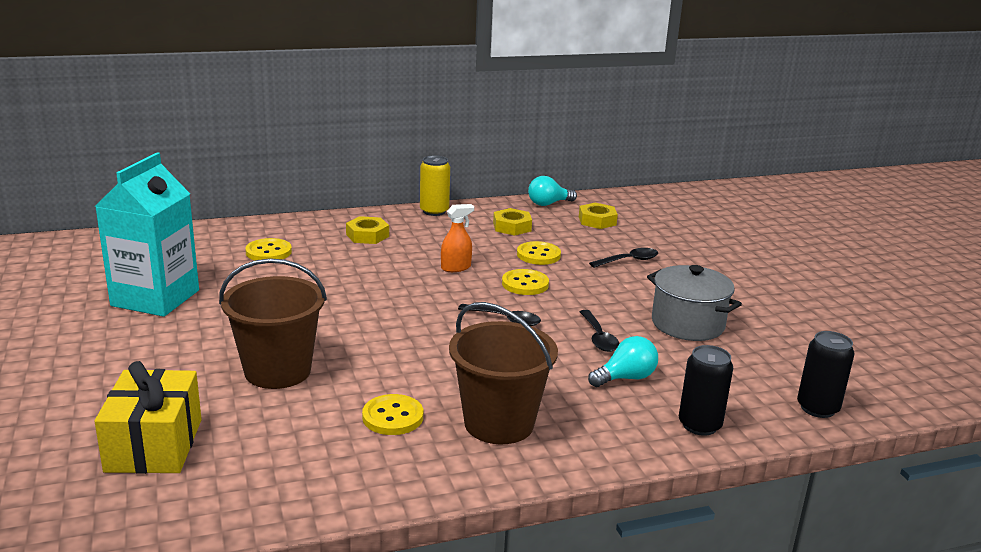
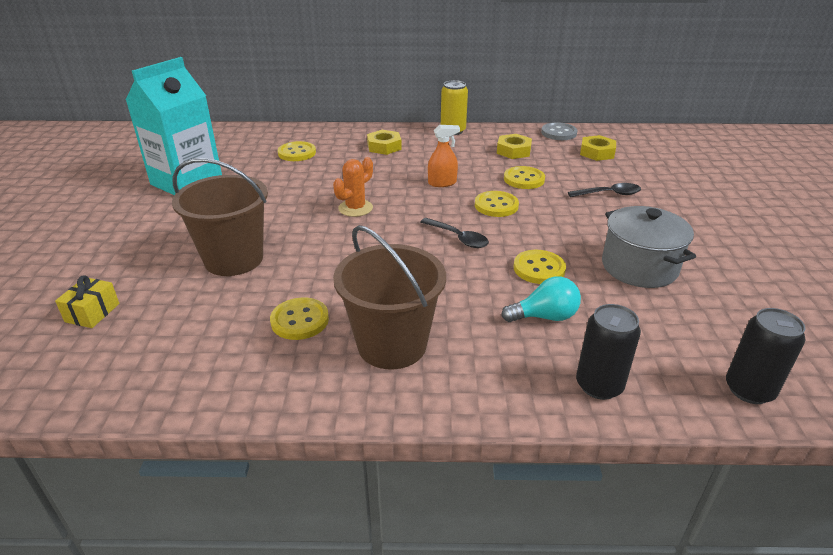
camera: 20 degrees right, 10 degrees up
(154, 445) = (92, 312): yellow gift -> yellow gift, size x0.52
(378, 303) = (355, 208): none -> orange cactus
(548, 204) = (558, 133): turquoise light bulb -> grey button
(598, 337) = (539, 269): black spoon -> yellow button

